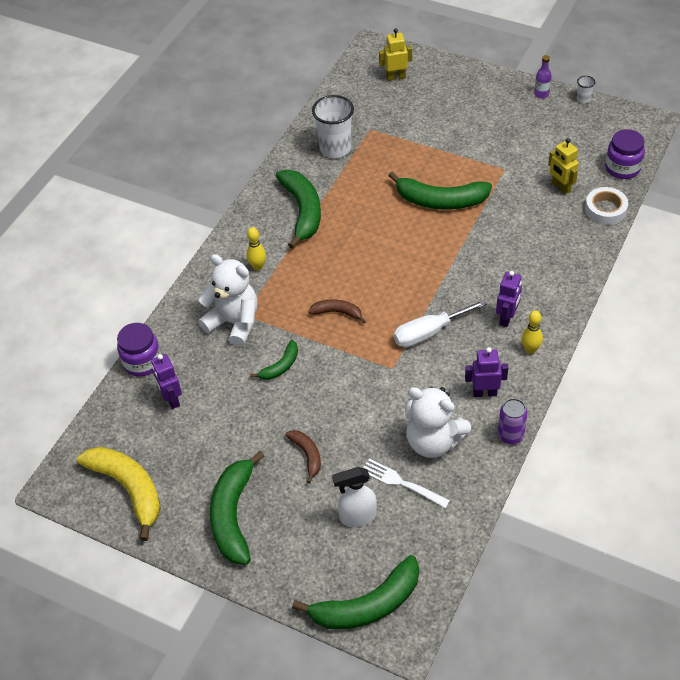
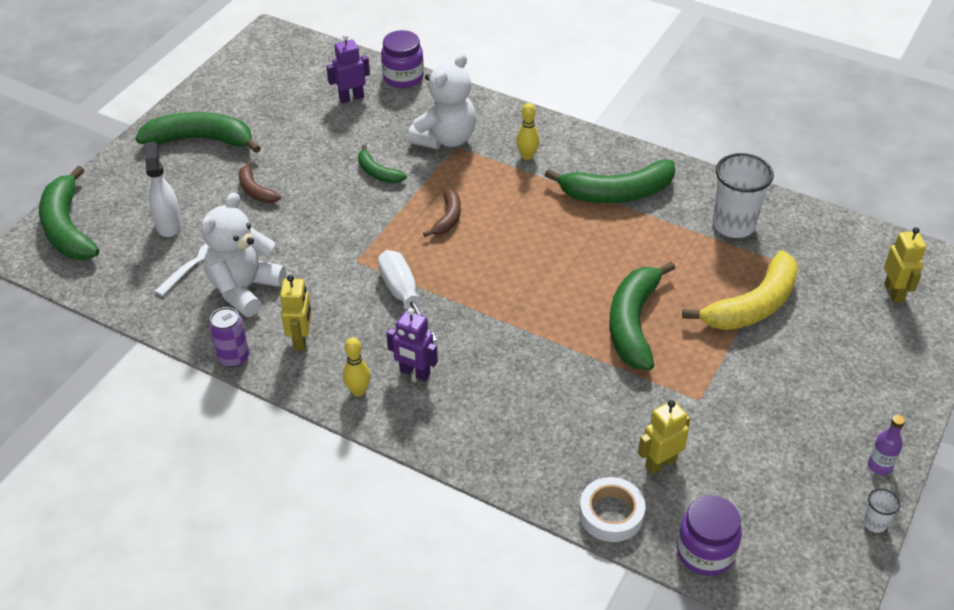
camera: 90 degrees right, 5 degrees down
(128, 489) = (253, 75): yellow banana -> yellow banana (753, 305)
(307, 455) = (256, 190): brown banana -> brown banana turned 75 degrees clockwise
(484, 393) = (301, 340): purple robot -> yellow robot

